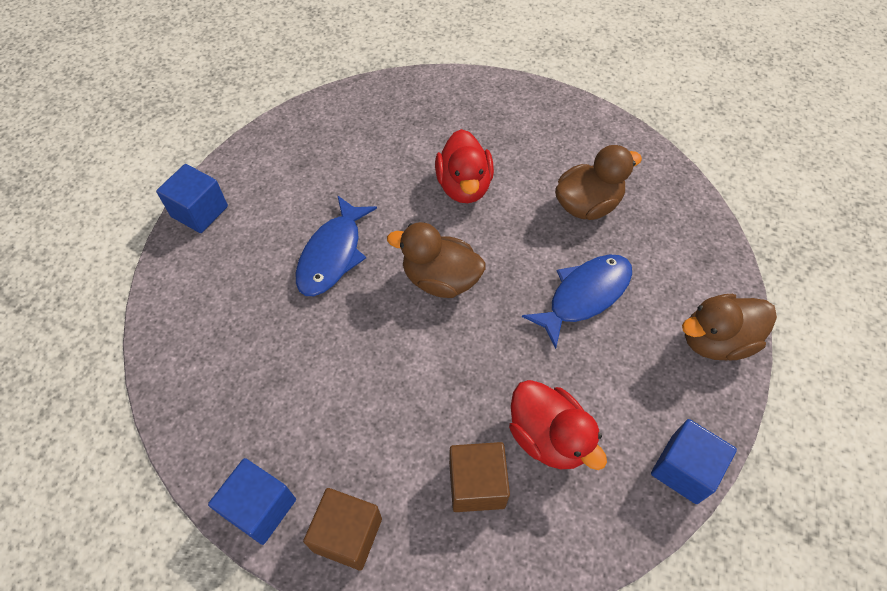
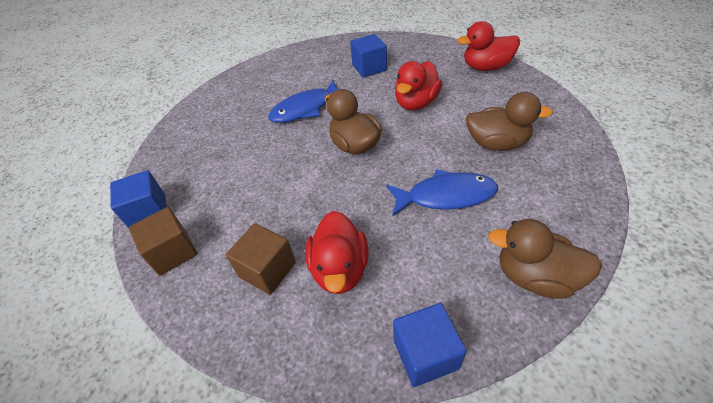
camera: 40 degrees right, 10 degrees down
(199, 211) = (260, 66): blue cube -> blue cube (369, 68)
(504, 99) = (486, 67): none -> red duck

